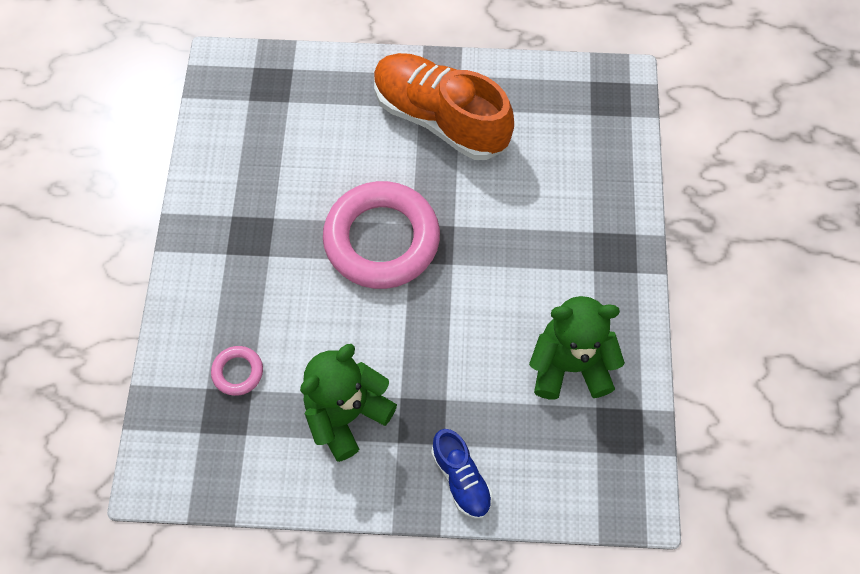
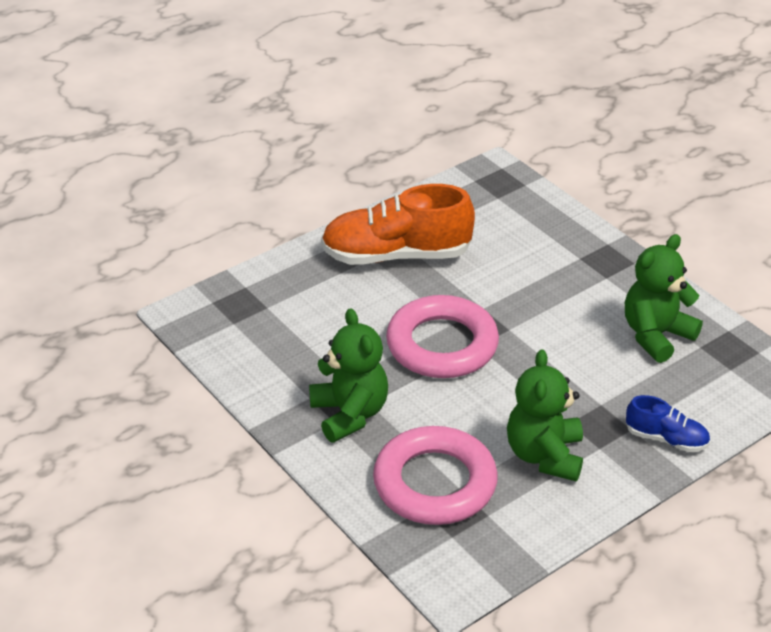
camera: 40 degrees left, 25 degrees down
(238, 372) = (435, 483): pink ring -> pink ring, size x2.37
(243, 255) = (349, 414): none -> green teddy bear

